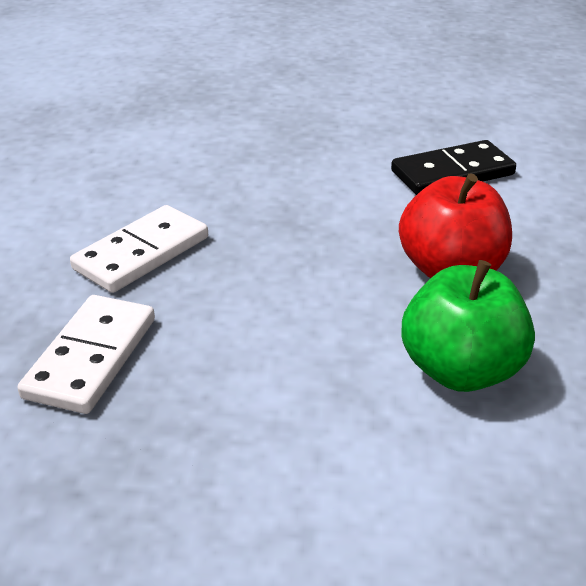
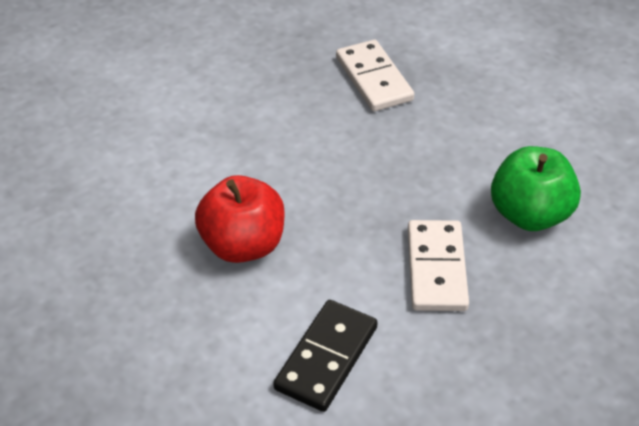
camera: 140 degrees right, 10 degrees up
(141, 253) = (441, 145): white domino -> white domino (437, 268)
(460, 370) = (183, 175): green apple -> green apple (529, 214)

